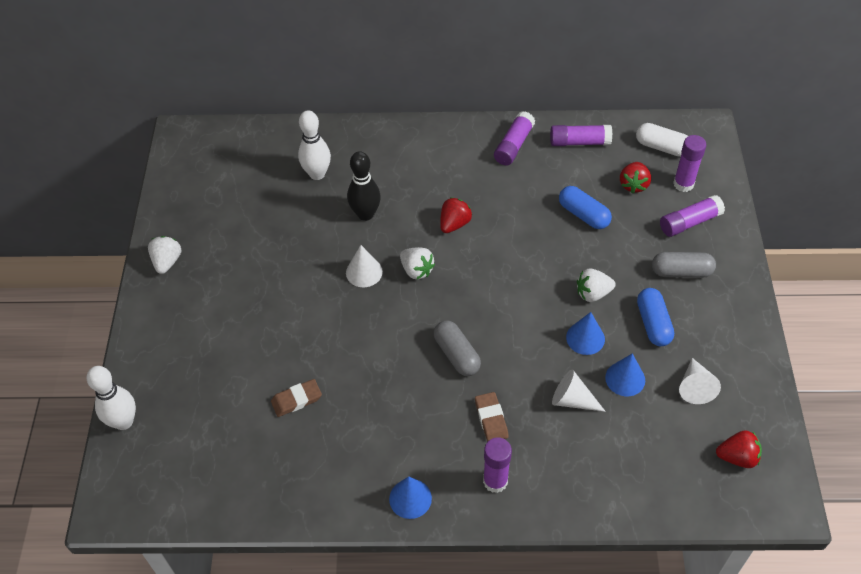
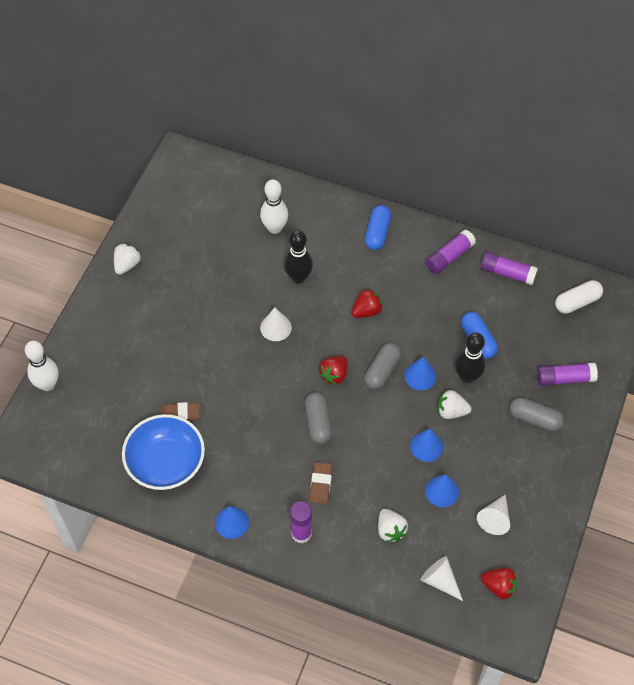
camera: 20 degrees right, 5 degrees up
(303, 459) = (166, 462): none -> blue bowl
(416, 270) = (318, 341): white strawberry -> white strawberry (390, 530)
(500, 278) = (382, 371): none -> grey capsule
(542, 269) = (420, 376): none -> blue cone
(572, 400) = (391, 492): white cone -> white cone (440, 580)
(591, 253) = (467, 377): none -> black bowling pin
(633, 185) = (534, 328): red strawberry -> red strawberry (334, 375)
(653, 323) = (488, 454): blue capsule -> blue capsule (377, 233)
(662, 147) = (577, 302): white capsule -> white capsule turned 75 degrees counterclockwise
(683, 184) = (578, 342): purple glue stick -> none

